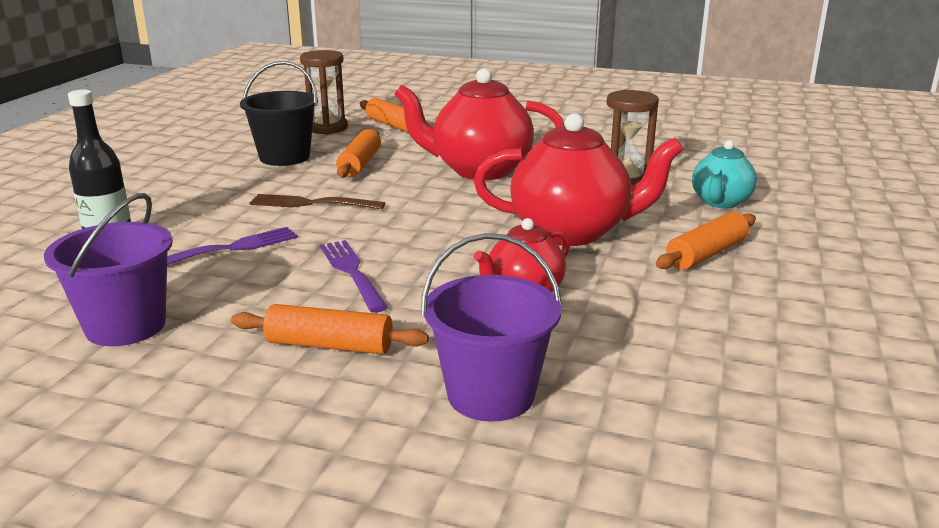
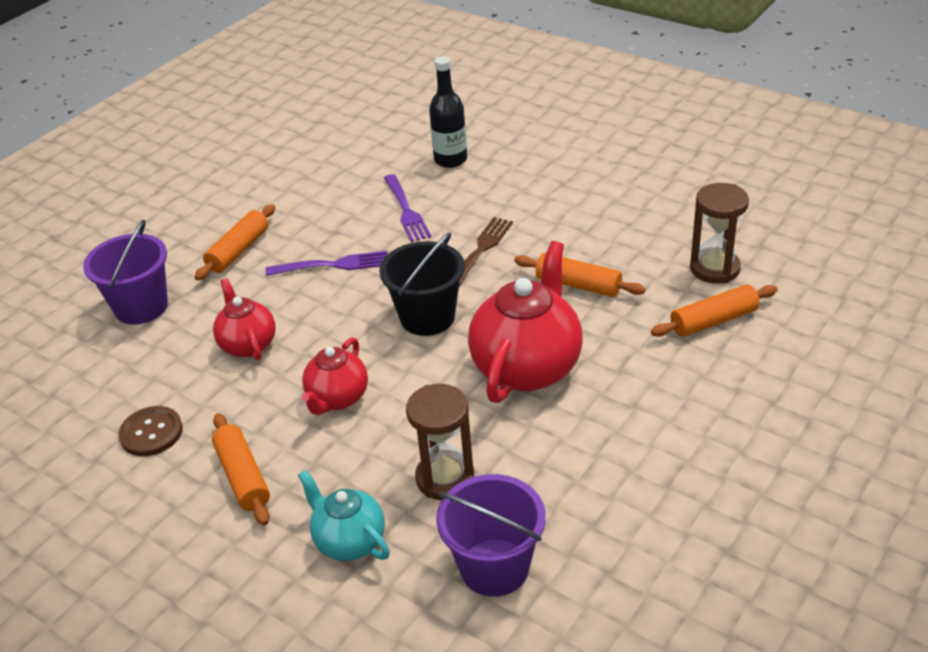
camera: 110 degrees right, 15 degrees up
(126, 326) = (314, 177): purple bucket -> purple bucket (494, 567)
(284, 157) = (615, 238): black bucket -> black bucket (427, 317)
(572, 232) = (337, 398): red teapot -> red teapot, size x0.57
(704, 316) = (151, 433): none -> brown button

